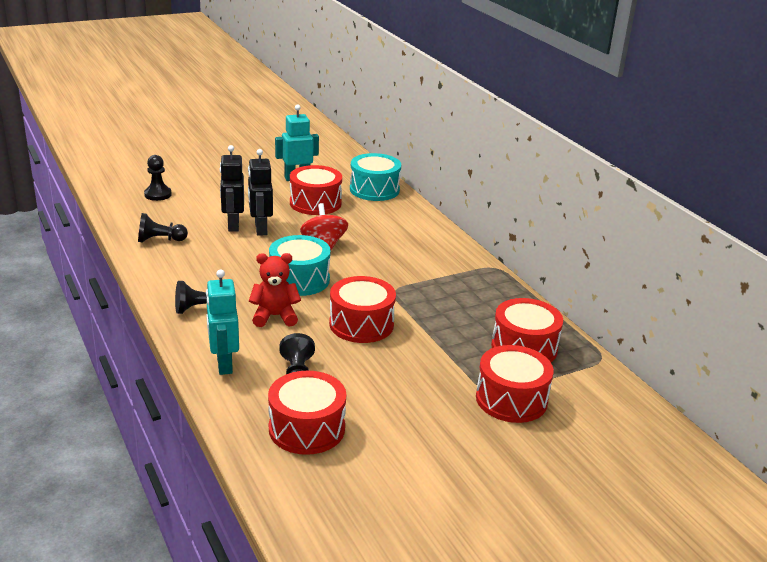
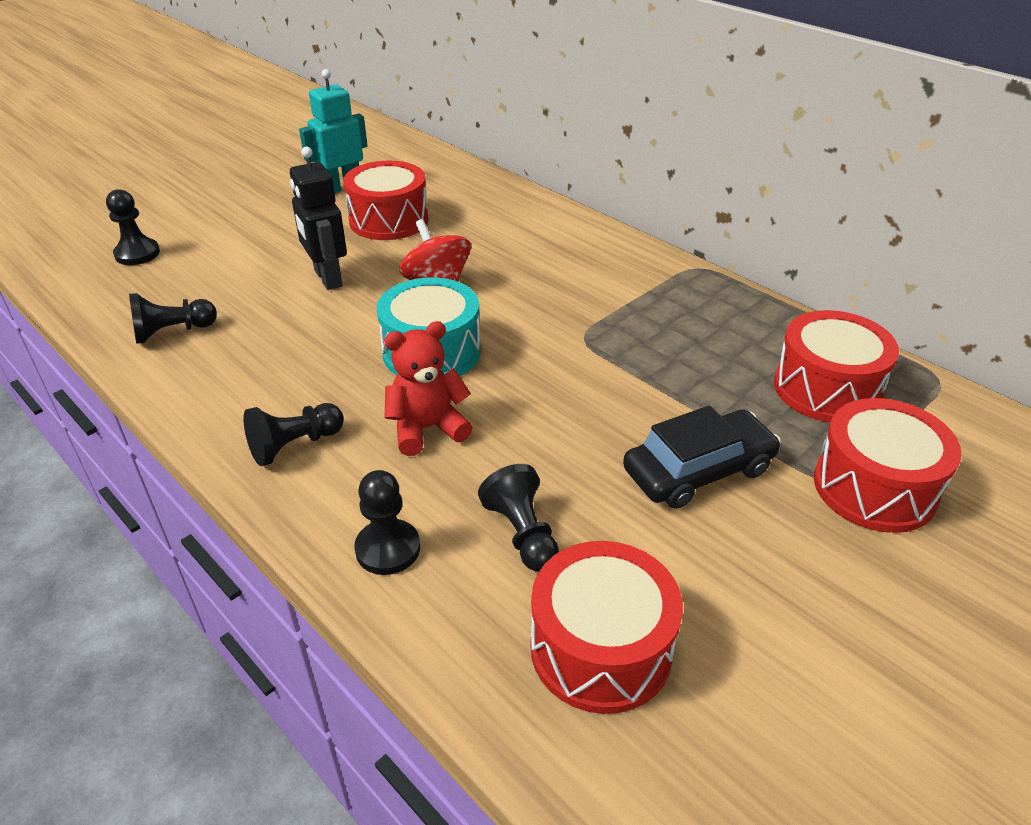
camera: 15 degrees left, 10 degrees up
(224, 364) = (388, 549): turquoise robot -> black pawn
(233, 225) = (281, 281): black robot -> none
(361, 324) = (570, 408): red drum -> none
(374, 189) = (461, 184): turquoise drum -> none
(414, 369) = (698, 470): none -> black car

